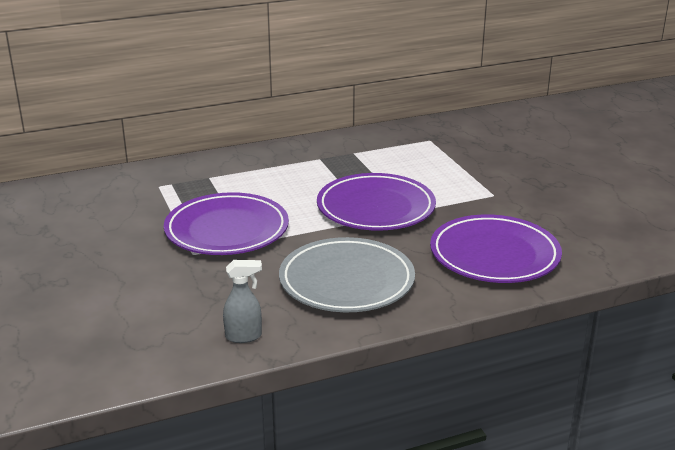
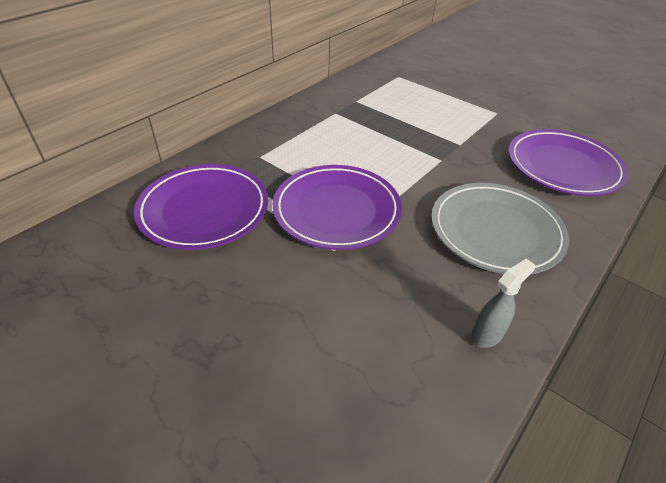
camera: 30 degrees left, 15 degrees up
(376, 208) = (432, 148): purple plate -> purple plate (204, 210)

